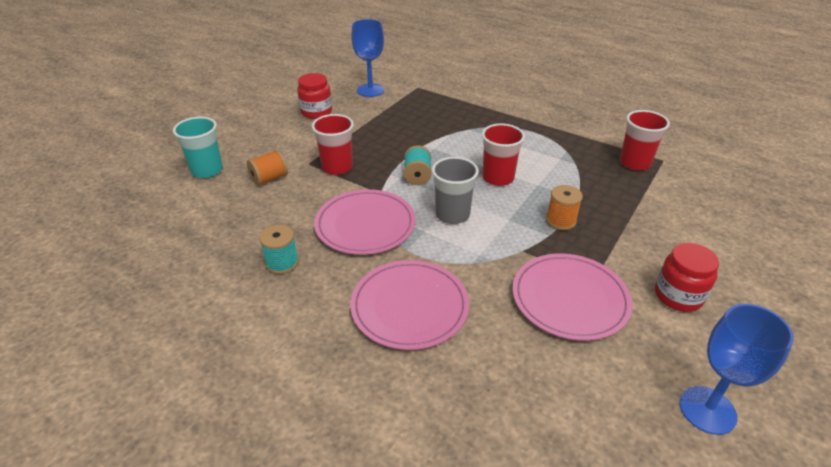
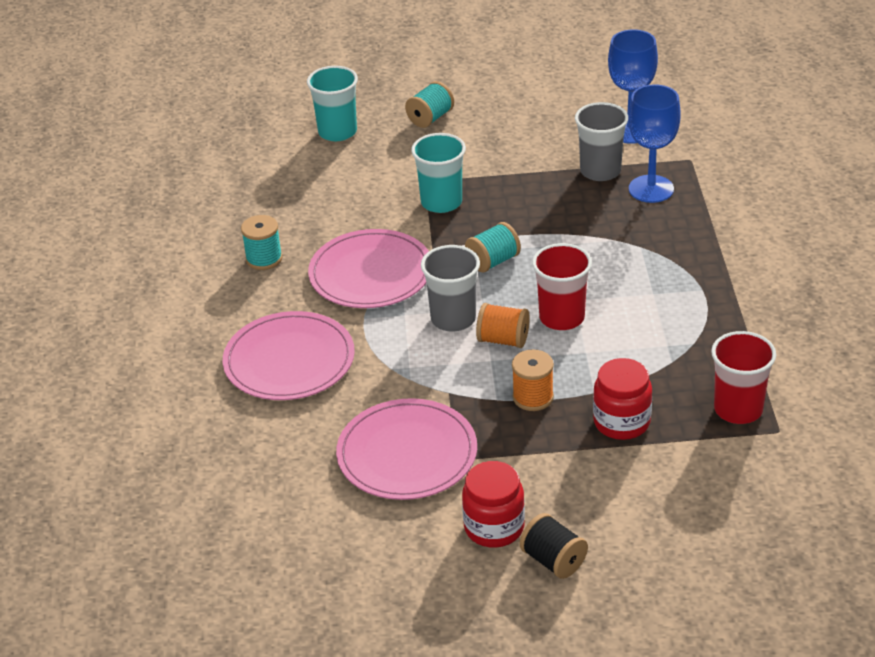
camera: 55 degrees right, 0 degrees up
(255, 135) = (430, 118): none -> turquoise spool
(269, 179) = (370, 175): orange spool -> orange spool (503, 340)
(316, 112) = (528, 125): red jar -> red jar (621, 422)
(337, 167) = (441, 202): red cup -> turquoise cup
(389, 111) = (600, 171): none -> grey cup
(707, 410) = (344, 592): blue goblet -> blue goblet (651, 189)
(728, 286) = (553, 560): none -> black spool

